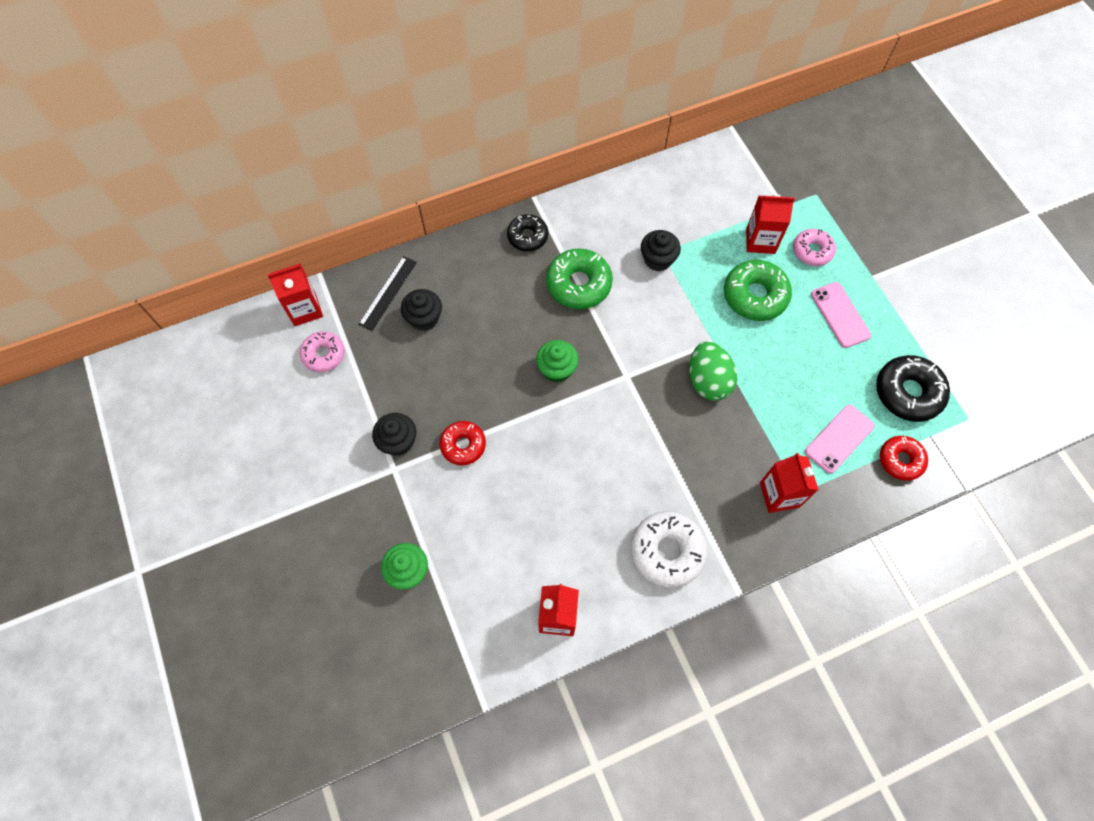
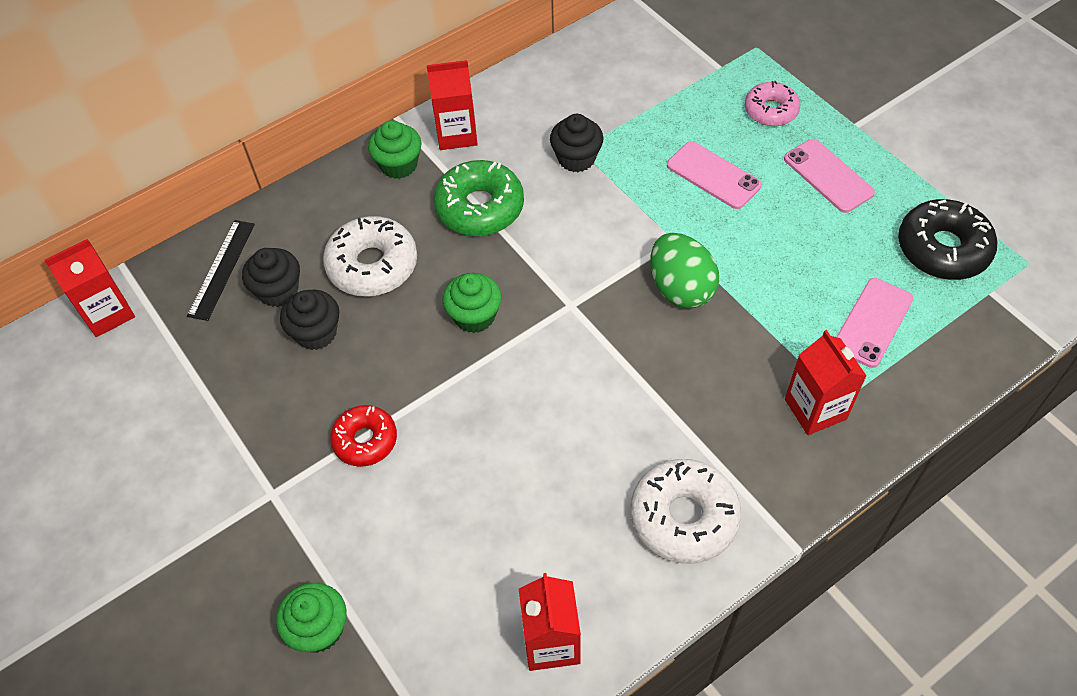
camera: 10 degrees left, 10 degrees down
(324, 355) = (144, 365): pink donut -> none
(398, 442) = (271, 456): black cupcake -> black cupcake (316, 333)
(493, 313) = (372, 265): none -> white donut
(527, 236) = (398, 165): black donut -> green cupcake
(755, 296) = (713, 175): green donut -> pink phone
(760, 241) = (702, 112): red carton -> red carton (456, 134)
(900, 460) = (960, 331): red donut -> none

